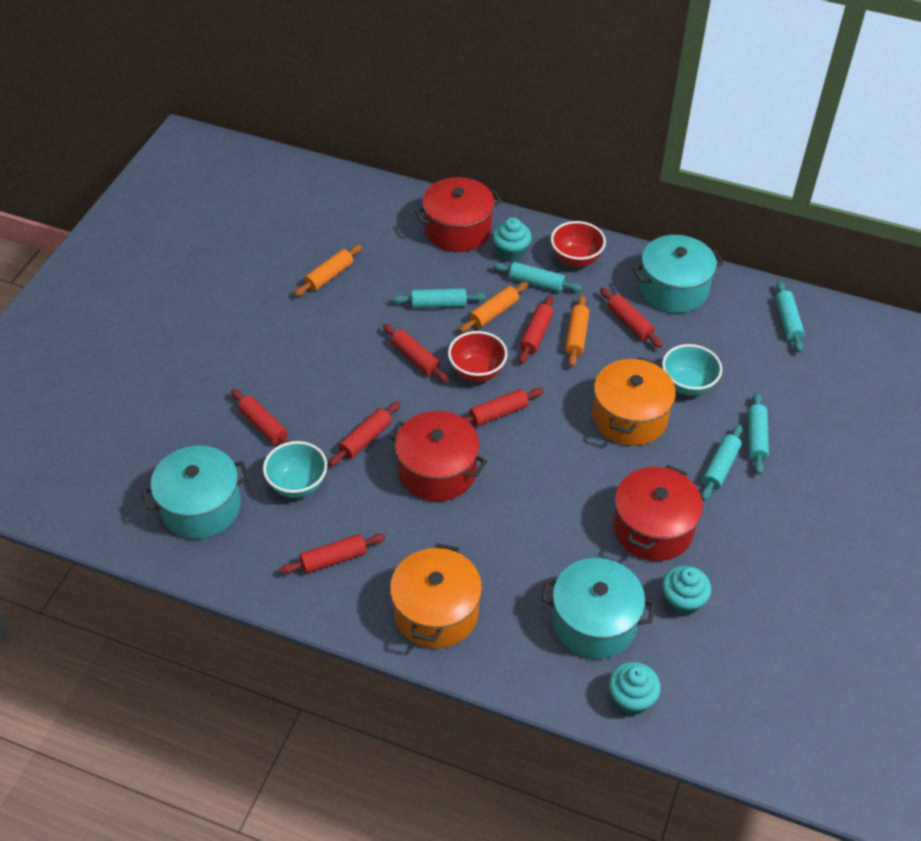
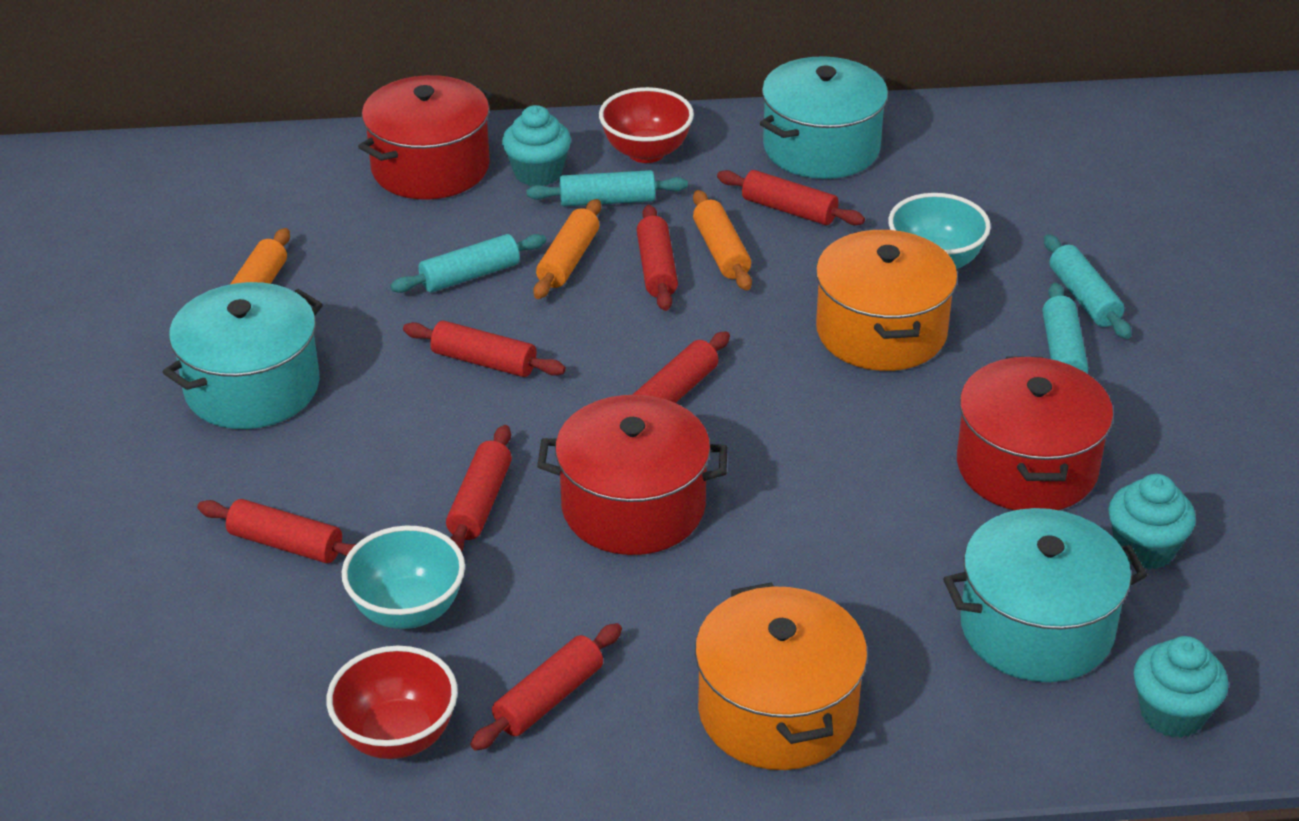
camera: 25 degrees left, 10 degrees down
(201, 507) = (253, 707): turquoise pot -> turquoise pot (252, 387)
(477, 372) = (599, 348): red bowl -> red bowl (397, 736)
(787, 322) = (1015, 139): turquoise rolling pin -> none

